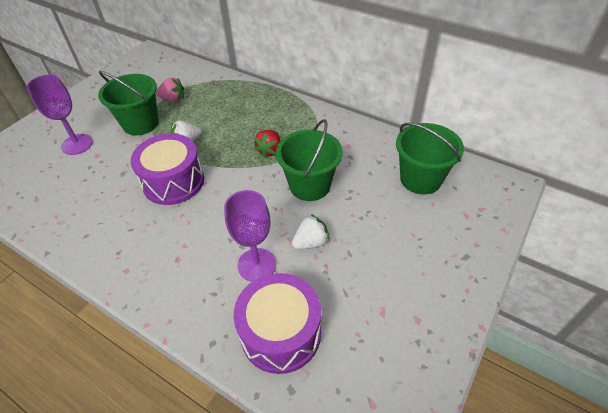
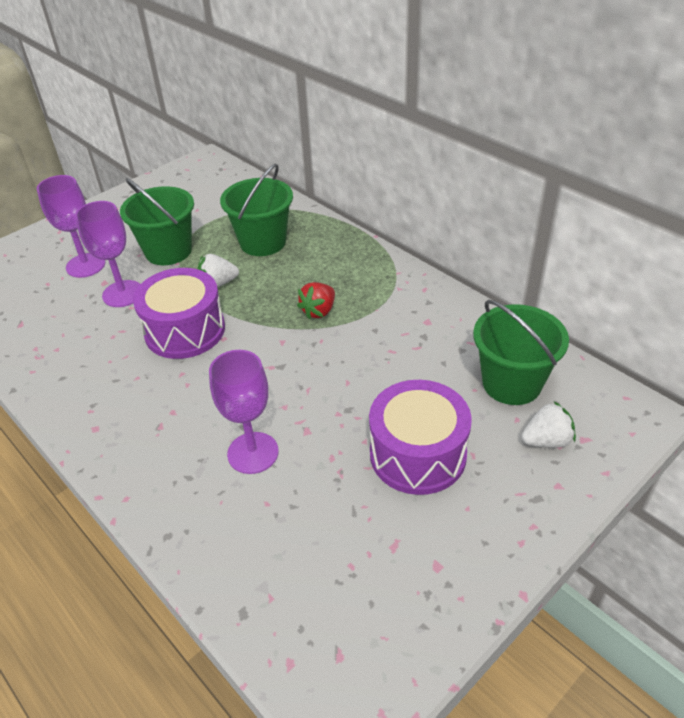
camera: 15 degrees right, 5 degrees down
(115, 161) = (123, 294): none -> purple goblet
(173, 99) = (218, 225): pink strawberry -> none
(280, 333) = (254, 542): purple drum -> purple drum (417, 454)
(310, 185) = (356, 365): green bucket -> green bucket (263, 242)
(311, 242) = (331, 438): white strawberry -> white strawberry (546, 440)

